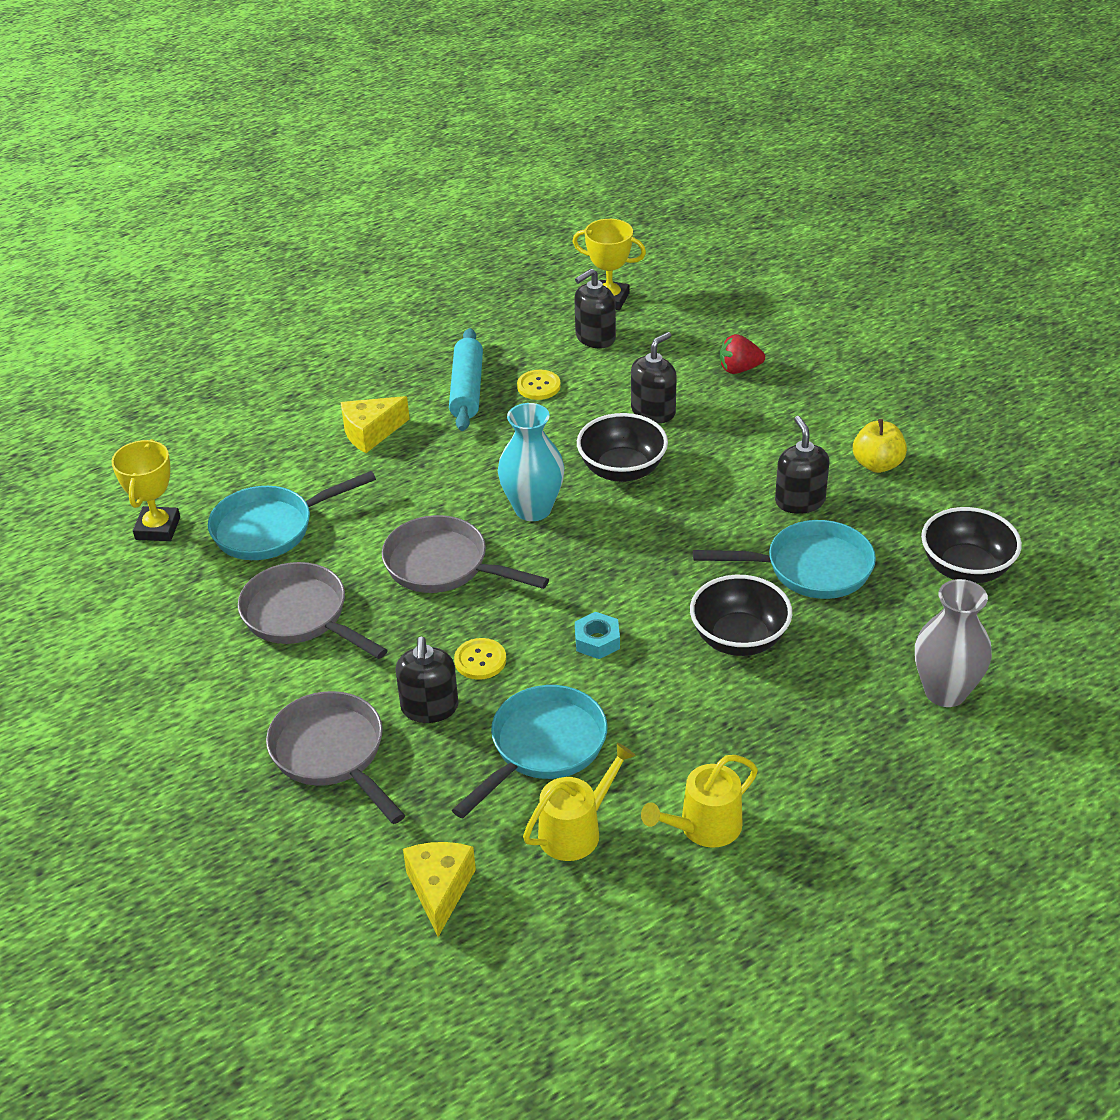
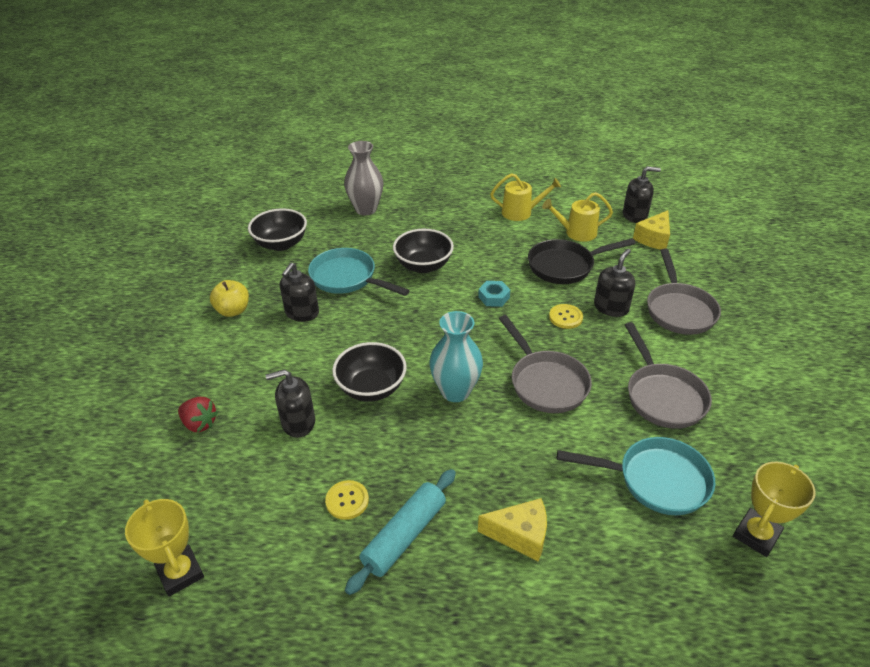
camera: 145 degrees left, 0 degrees up
(542, 747) = (565, 266): turquoise pan -> black pan
(595, 337) = (248, 528): black soap dispenser -> black soap dispenser (635, 215)

